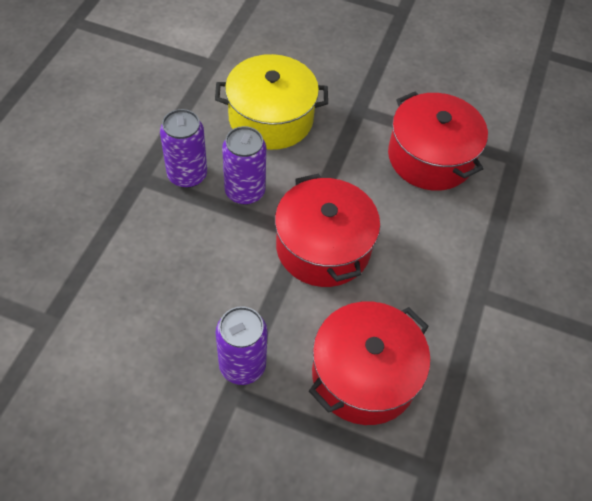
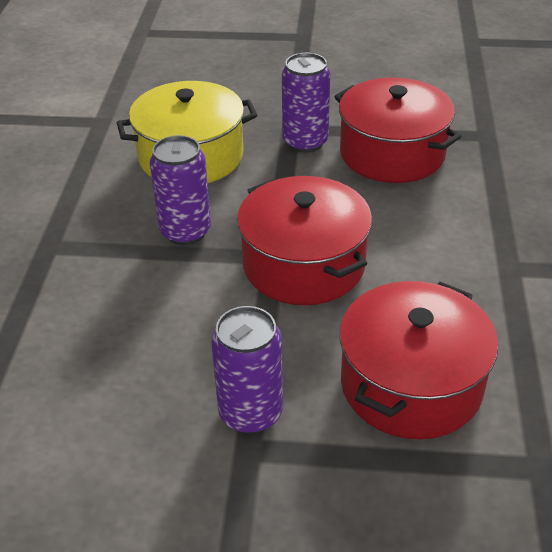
camera: 10 degrees left, 15 degrees down
(187, 175) = (107, 231): purple can -> purple can (305, 142)

